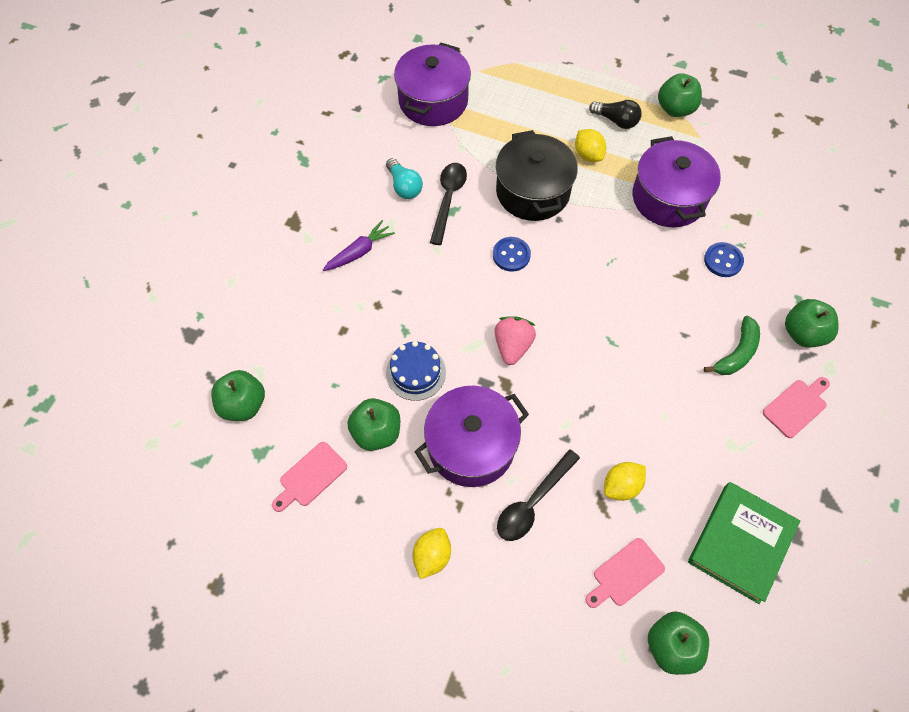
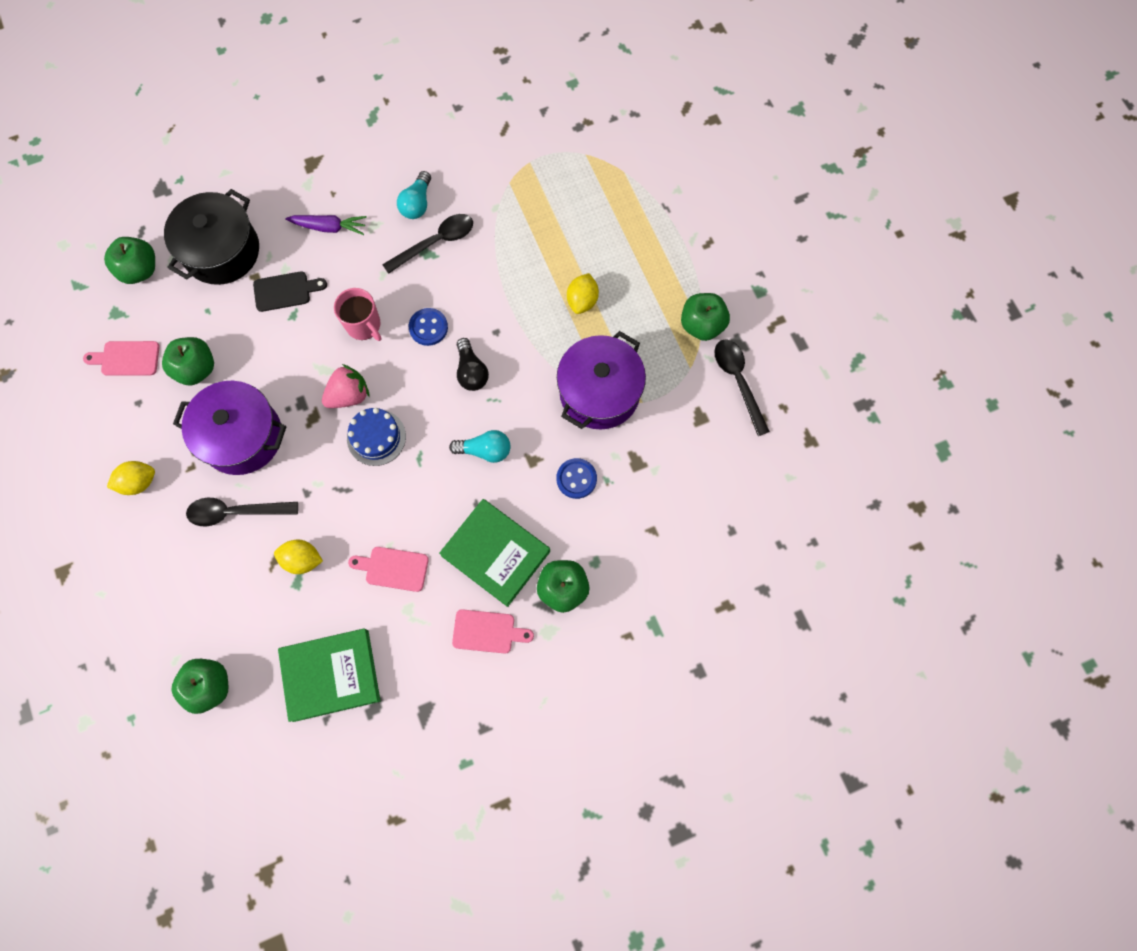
camera: 45 degrees right, 10 degrees up
(379, 320) = (285, 291): none -> black cutting board
(416, 372) = (266, 352): blue cake -> blue cake (376, 437)
(433, 101) = (520, 150): purple pot -> none
(465, 292) = (364, 325): none -> pink mug
(532, 192) = (503, 292): black pot -> black pot (222, 251)
(616, 121) = (640, 292): black light bulb -> black light bulb (471, 371)
(625, 574) = (236, 615): pink cutting board -> pink cutting board (393, 568)
(646, 296) = (485, 450): none -> turquoise light bulb
(736, 353) = (495, 553): green banana -> green book
(737, 122) = (738, 381): none -> black spoon

